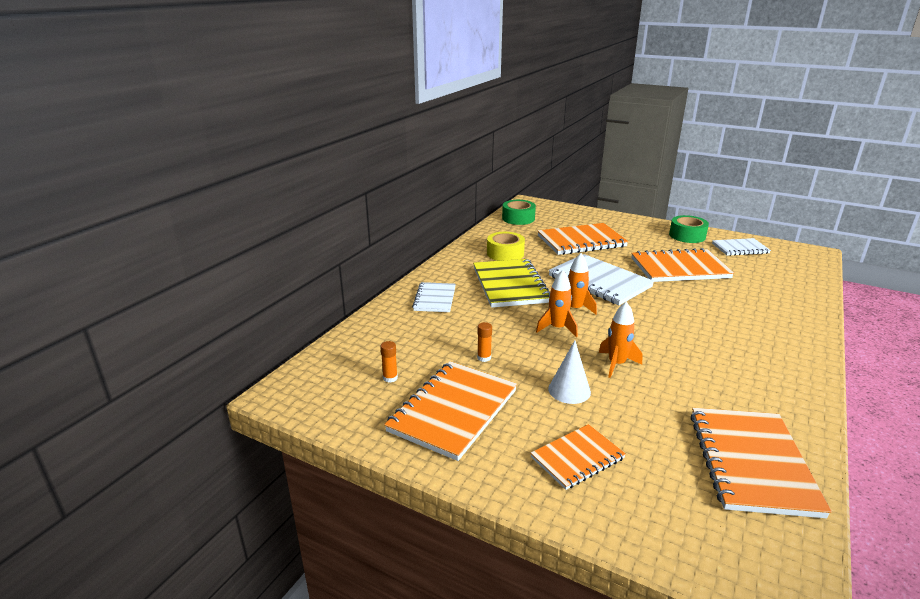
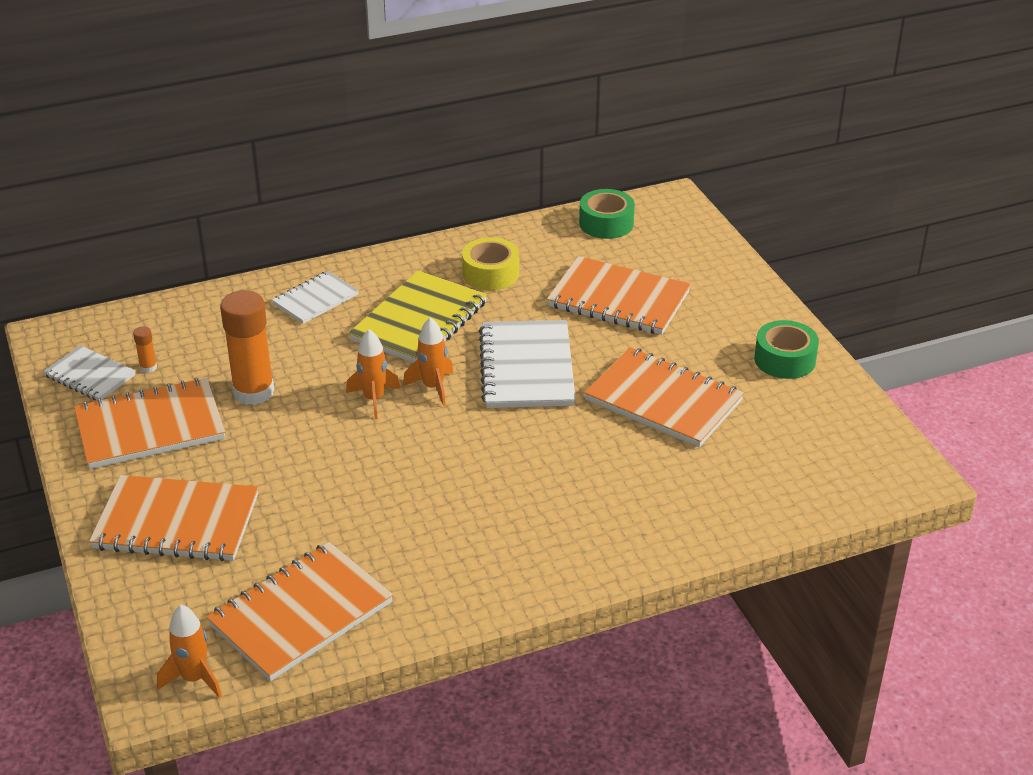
camera: 40 degrees right, 10 degrees up
(484, 358) = (253, 392): orange glue stick -> orange glue stick, size x2.39
(569, 390) = (271, 466): white cone -> none
(577, 458) = (176, 522): orange notebook -> orange notebook, size x1.70
(616, 364) = (359, 468): orange rocket -> orange rocket (194, 678)
(740, 248) = (816, 415): white notebook -> white notebook (90, 376)

